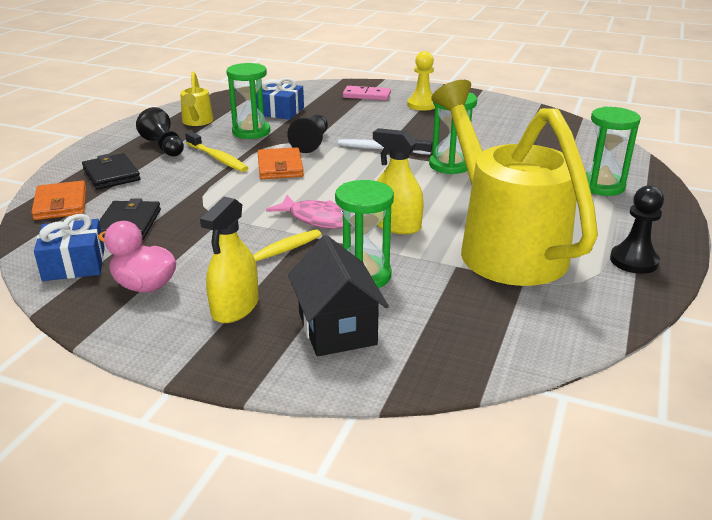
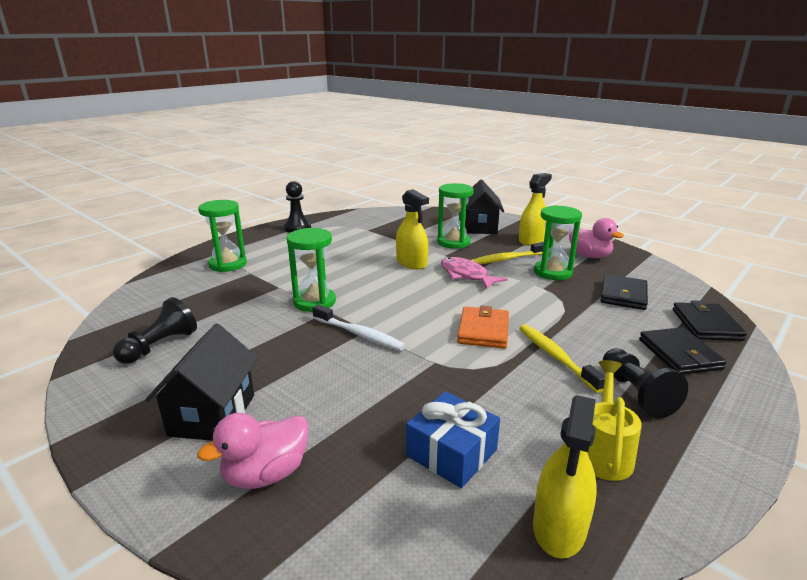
camera: 160 degrees left, 5 degrees down
(60, 204) = (706, 324): orange wallet -> black wallet
(74, 264) = (647, 273): blue gift -> none
(225, 102) = (559, 526): none -> yellow spray bottle
(251, 132) = (510, 402): green hourglass -> green hourglass (552, 272)
(311, 143) = (433, 361): black pawn -> black pawn (160, 346)
(366, 95) = (266, 474): pink domino -> pink duck
(422, 105) = (212, 415): yellow pawn -> black house
(503, 246) = (357, 243): yellow watering can -> none

